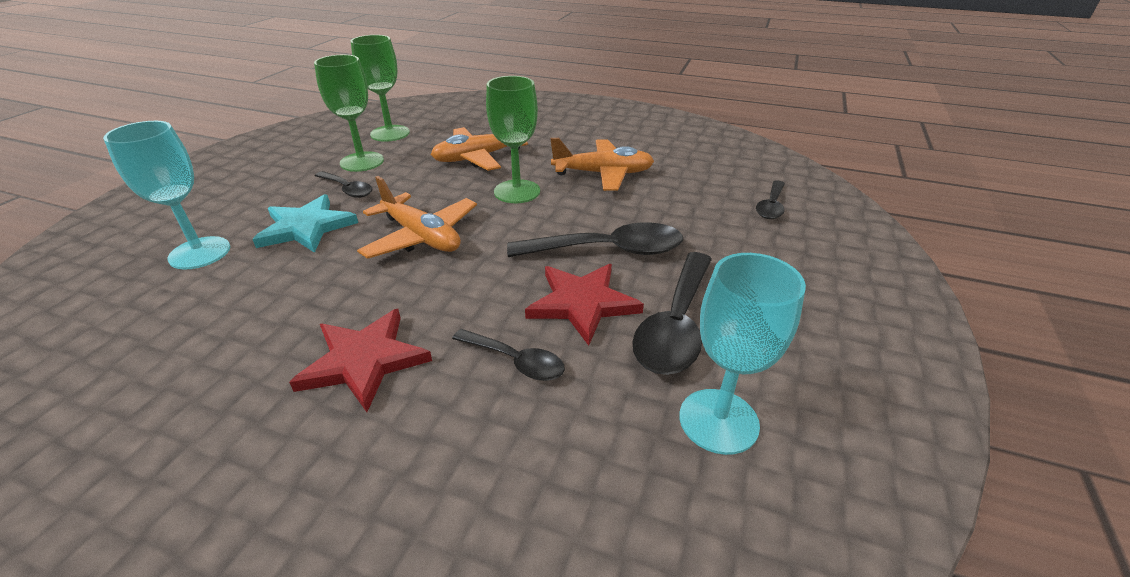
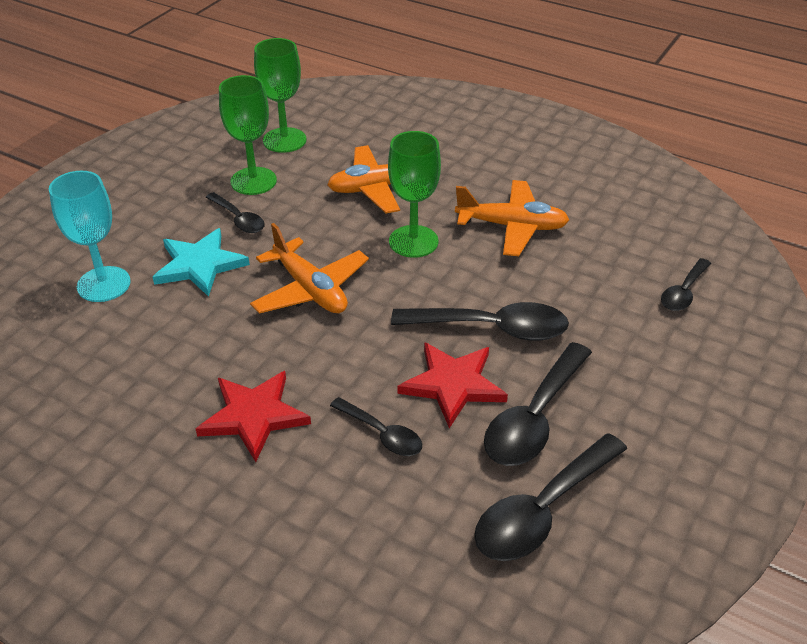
camera: 10 degrees right, 5 degrees up
(718, 421) = (542, 510): turquoise goblet -> black spoon

